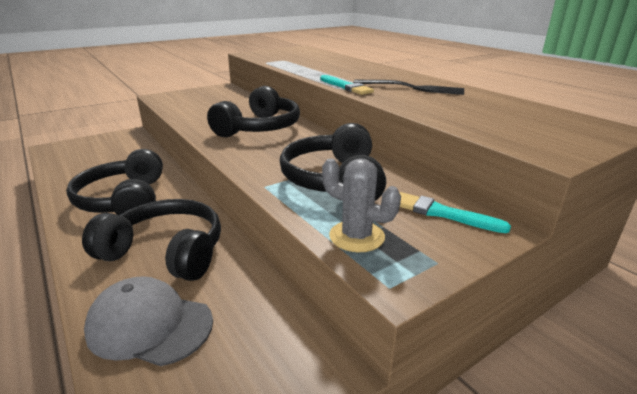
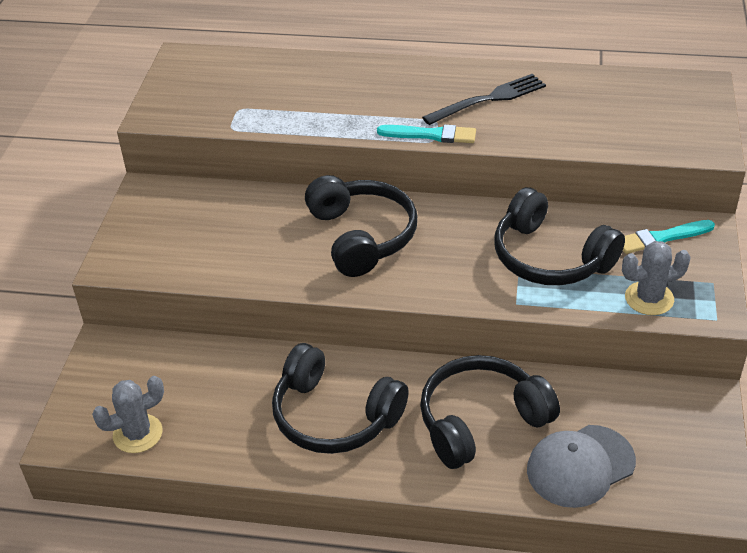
camera: 45 degrees left, 15 degrees up
(67, 160) = (138, 434): none -> grey cactus

